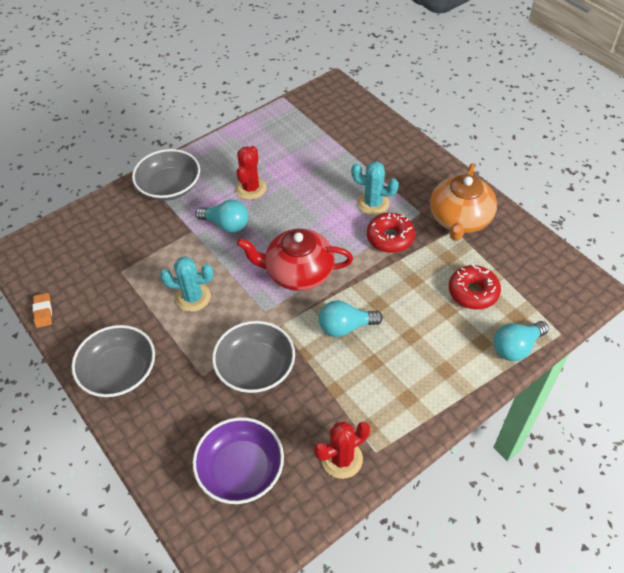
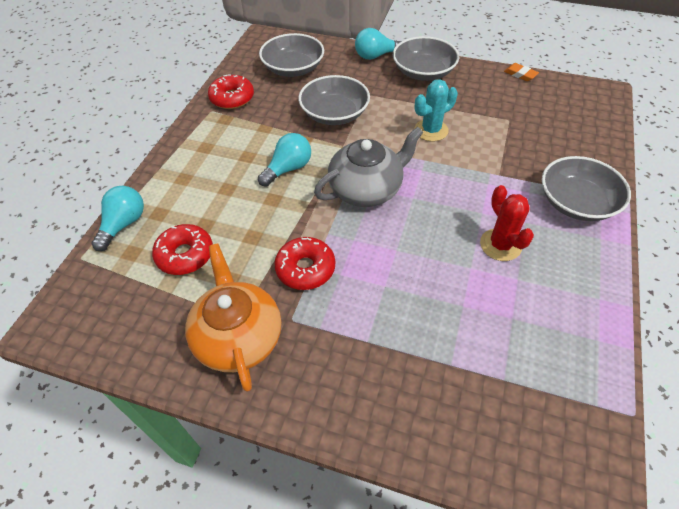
camera: 145 degrees right, 0 degrees up
(226, 224) = (477, 196): turquoise light bulb -> turquoise light bulb (376, 56)
(241, 469) = (293, 68): purple bowl -> grey bowl
(298, 272) = (367, 189): red teapot -> grey teapot
(342, 459) = (232, 98): red cactus -> red donut
(373, 203) = (355, 301): turquoise cactus -> none

